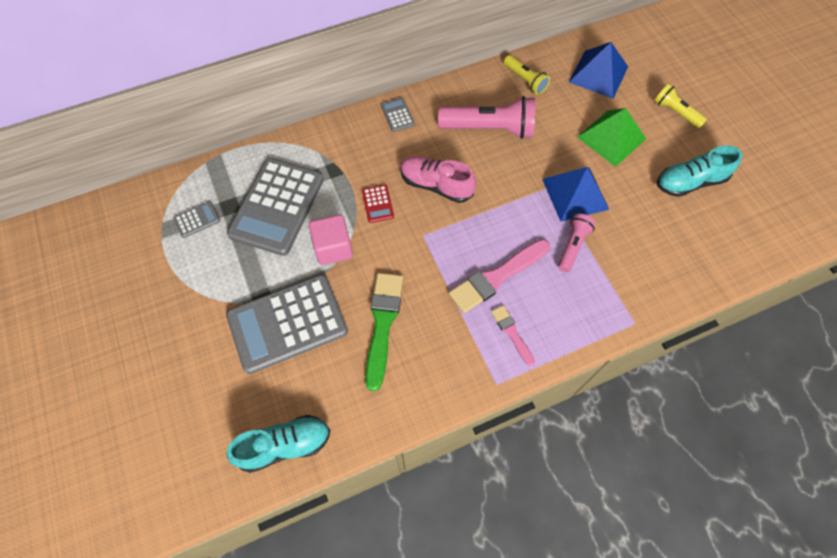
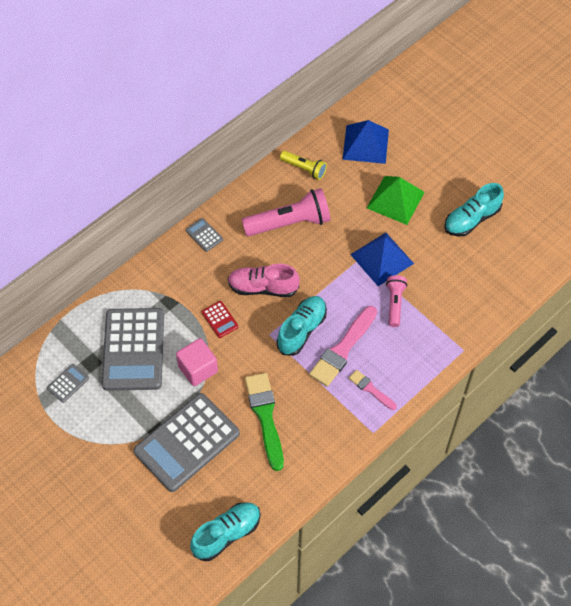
camera: 20 degrees left, 5 degrees down
(460, 242) = (302, 330): none -> turquoise shoe
(675, 112) = (441, 160): yellow flashlight -> none

